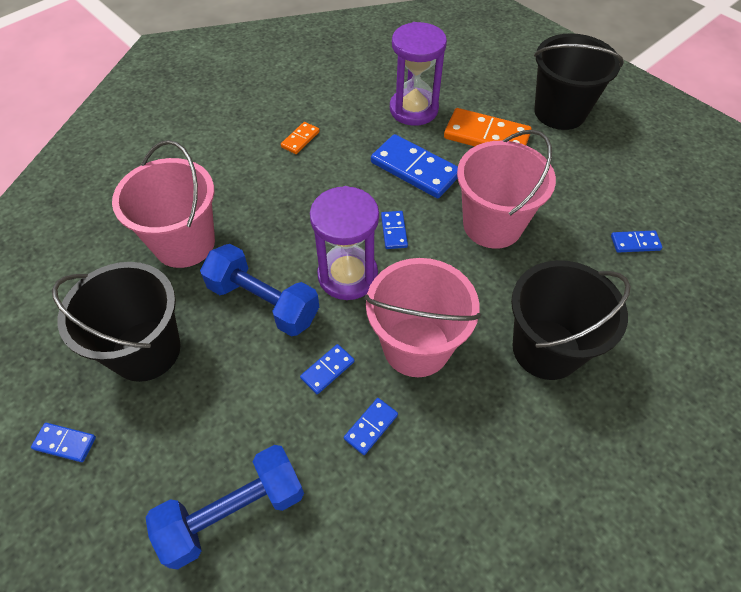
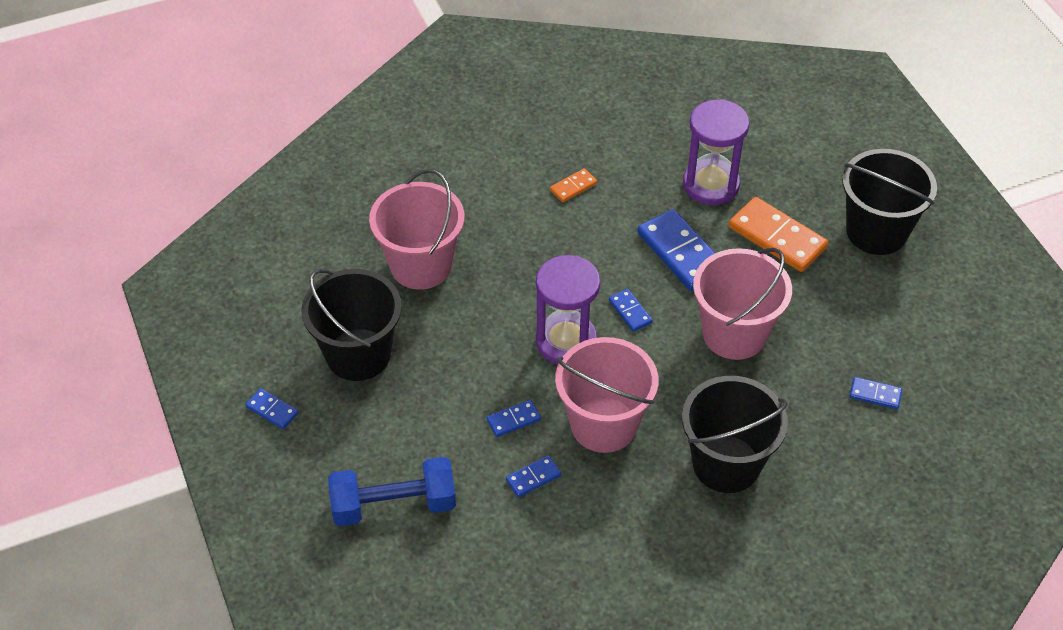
camera: 20 degrees right, 5 degrees down
(263, 302) = (477, 343): blue dumbbell -> none
(394, 231) = (630, 311): blue domino -> blue domino turned 45 degrees counterclockwise

